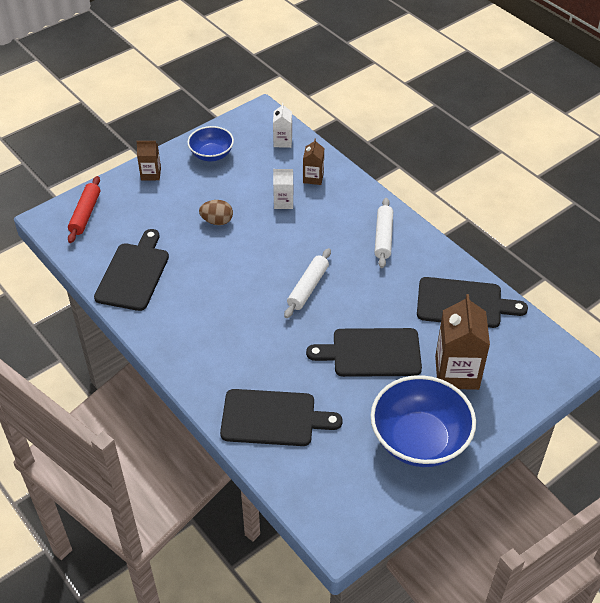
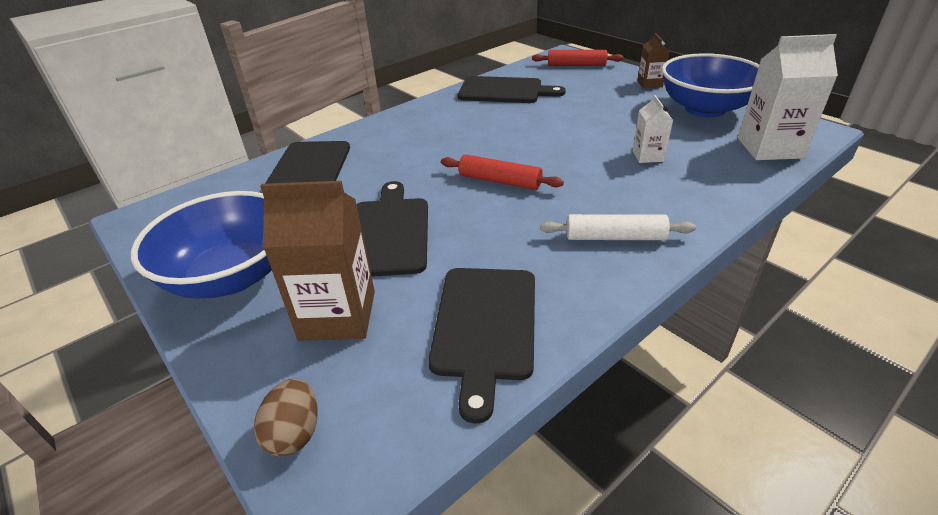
camera: 90 degrees right, 10 degrees down
(211, 155) = (705, 109): blue bowl -> blue bowl, size x1.74
(217, 221) = (594, 120): brown egg -> brown egg (294, 433)
(282, 141) = (769, 148): white carton -> white carton, size x1.87
(308, 287) = (500, 181): white rolling pin -> red rolling pin
(313, 178) = (711, 174): brown carton -> none

